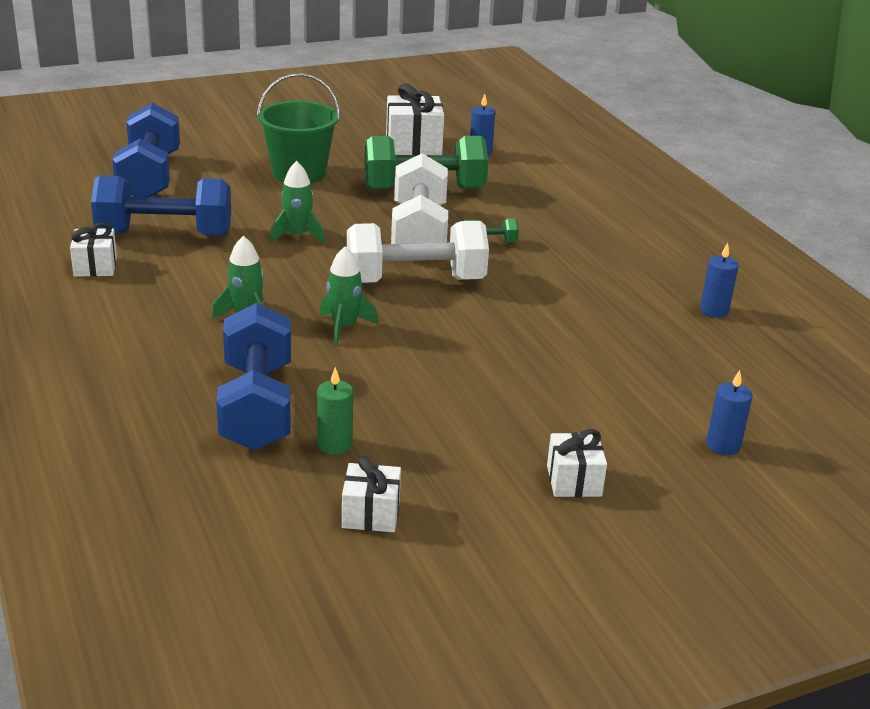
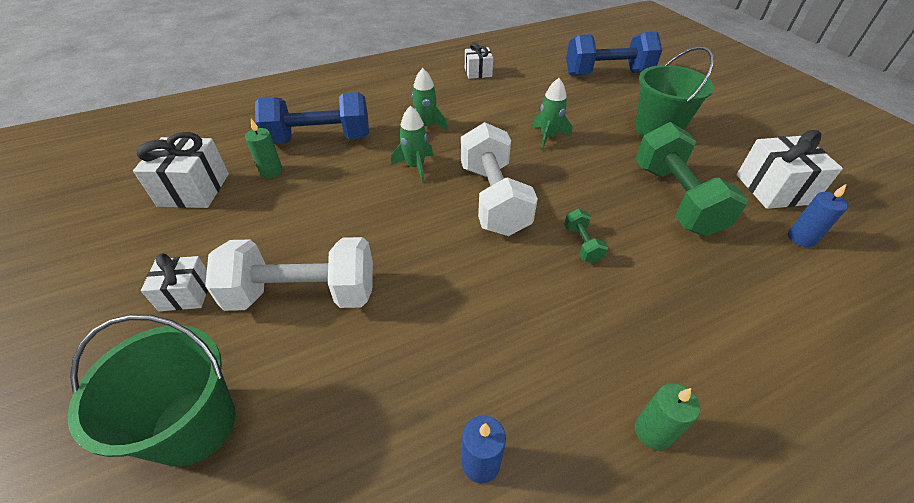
camera: 90 degrees right, 15 degrees up
(165, 234) = (527, 88): blue dumbbell -> none
(371, 514) = (194, 189): white gift -> white gift, size x1.62
(418, 233) = (582, 198): white dumbbell -> white dumbbell (303, 294)
(673, 246) = (653, 431): none -> green candle
(723, 445) = (194, 425): blue candle -> green bucket

